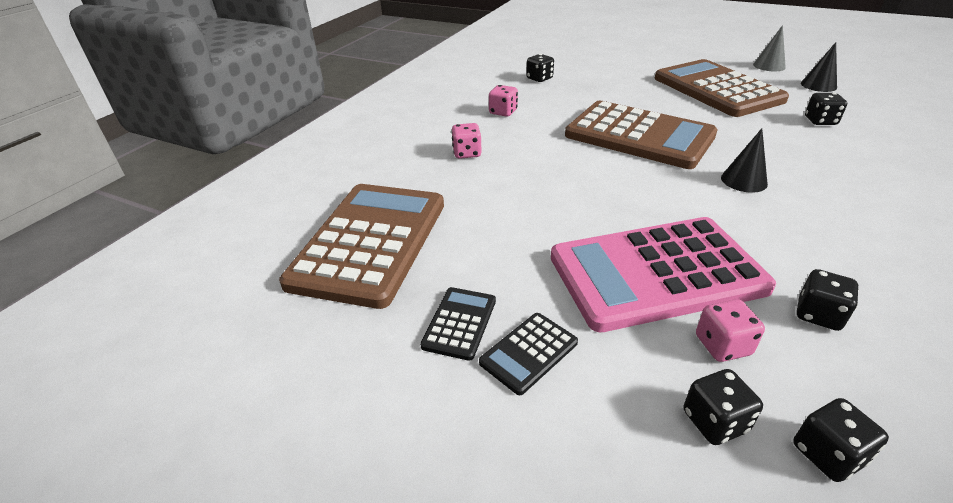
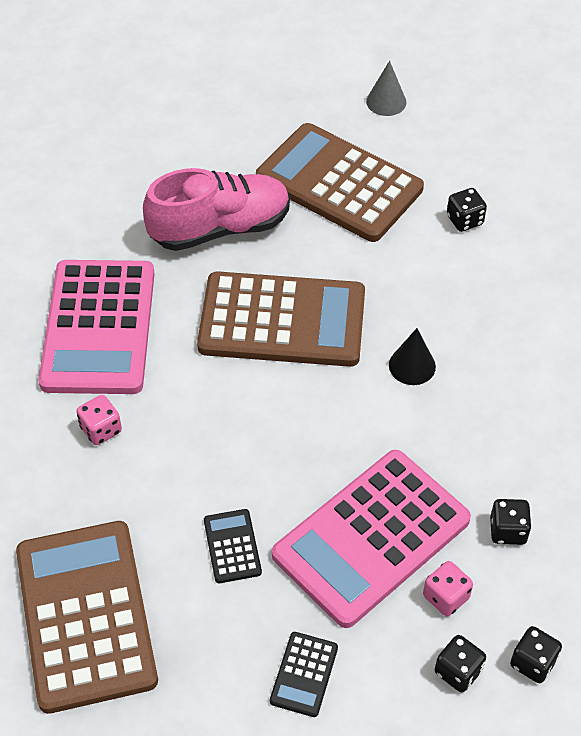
camera: 30 degrees left, 15 degrees up
(459, 323) = (232, 671): black calculator -> black calculator (232, 546)
(503, 112) = (99, 327): pink dice -> pink calculator
(539, 78) = (106, 228): black dice -> none
(616, 91) = (220, 228): none -> pink shoe
(818, 85) = (450, 136): black cone -> none

